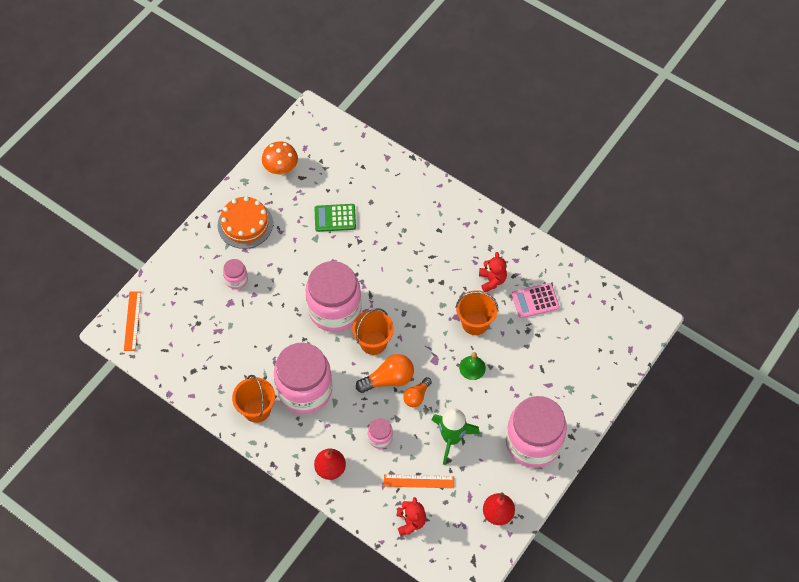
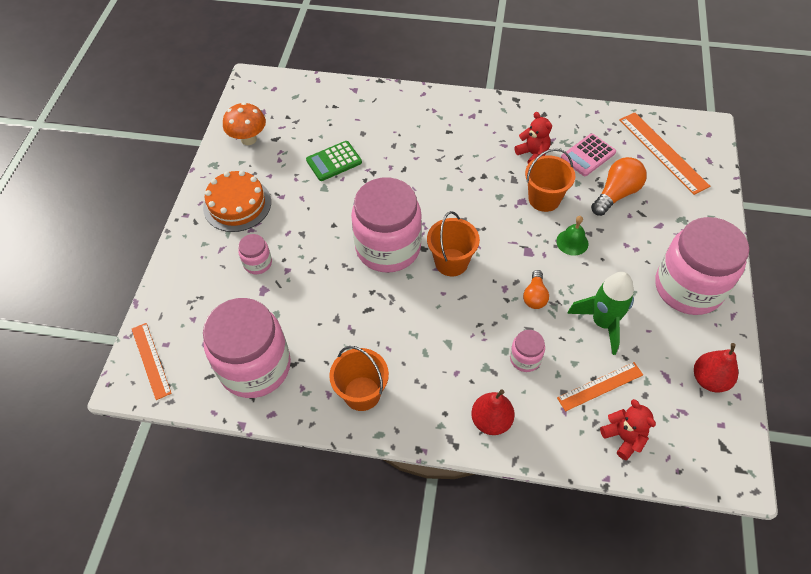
camera: 25 degrees left, 5 degrees down
(305, 390) = (406, 345): pink jar -> pink jar (255, 367)
(388, 379) = (493, 292): orange light bulb -> orange light bulb (616, 194)
(597, 325) = (662, 152): none -> orange ruler

